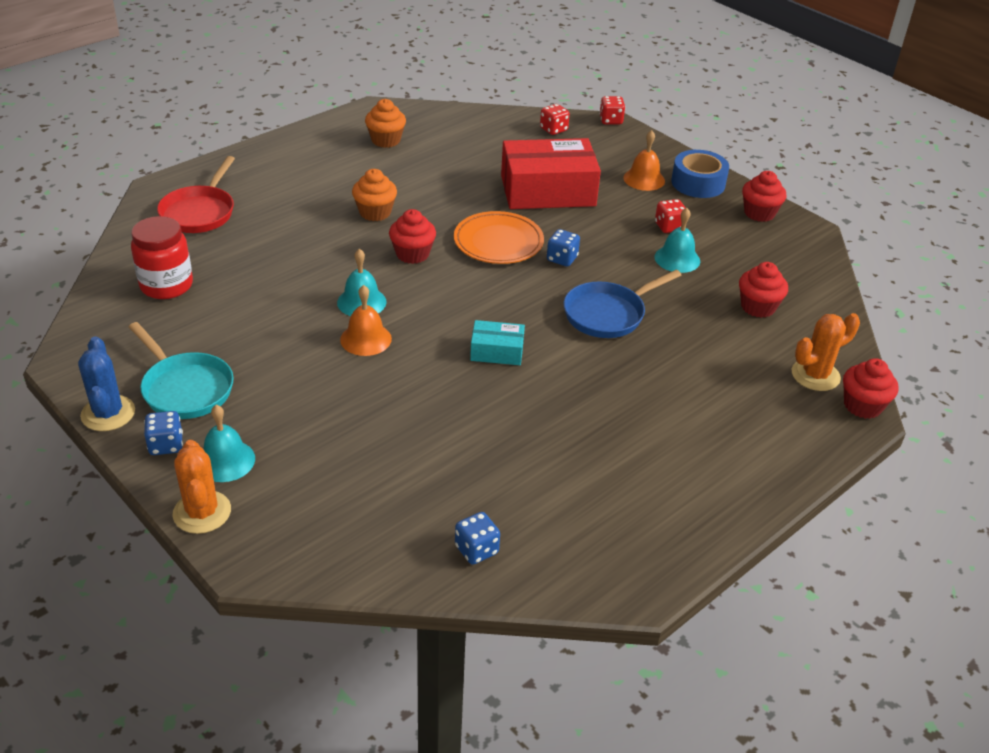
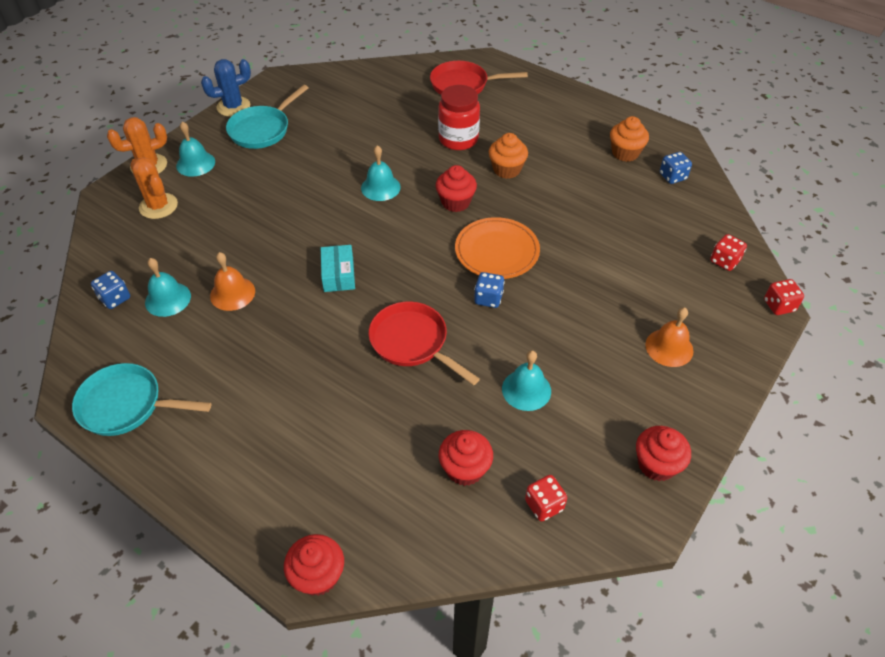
camera: 80 degrees right, 10 degrees up
(166, 285) = (369, 94): red jar -> red jar (458, 139)
(166, 445) = (207, 136): blue dice -> blue dice (672, 177)
(366, 339) = (335, 199): orange bell -> orange bell (232, 293)
(493, 497) = (168, 299): none -> turquoise bell
(548, 191) = (601, 273): red box -> none
(608, 314) = (412, 342): blue pan -> red pan
(656, 537) = (126, 405): none -> turquoise pan
(669, 227) = (584, 378): red dice -> red dice (544, 505)
(698, 183) = (690, 398): blue tape -> none
(815, 375) = (360, 527): orange cactus -> orange cactus (158, 206)

